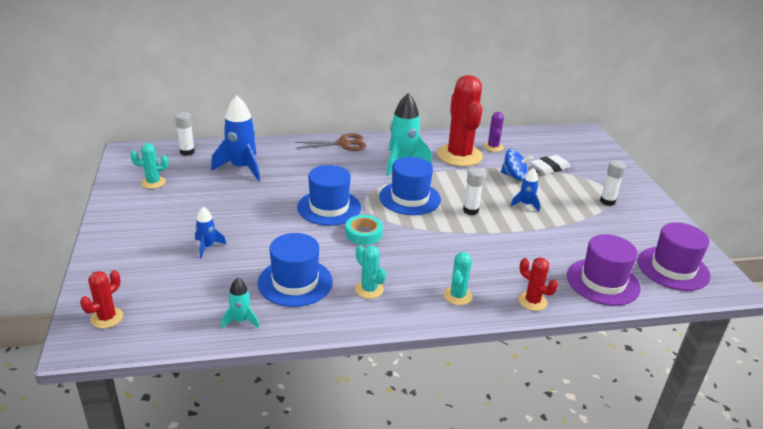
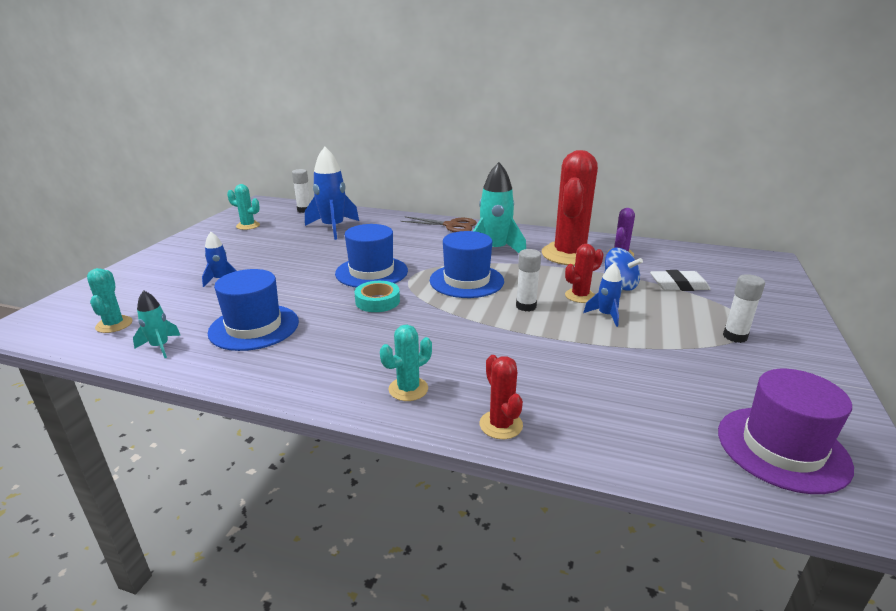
camera: 30 degrees right, 5 degrees down
(107, 318) = (66, 313): red cactus -> red cactus (580, 296)
(369, 289) = (316, 354): turquoise cactus -> turquoise cactus (114, 324)
(603, 282) = (636, 432): purple hat -> none

